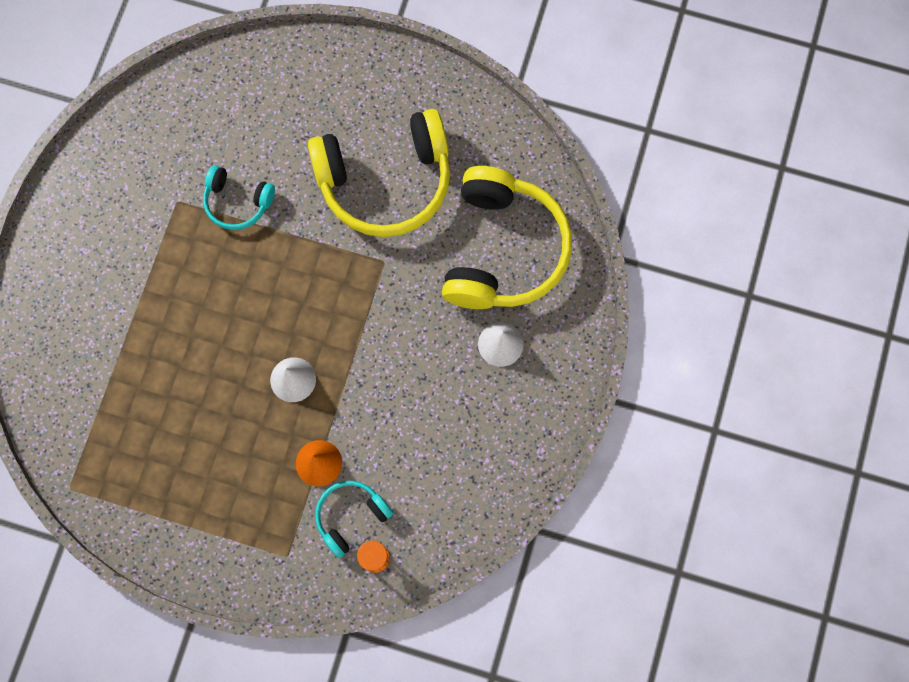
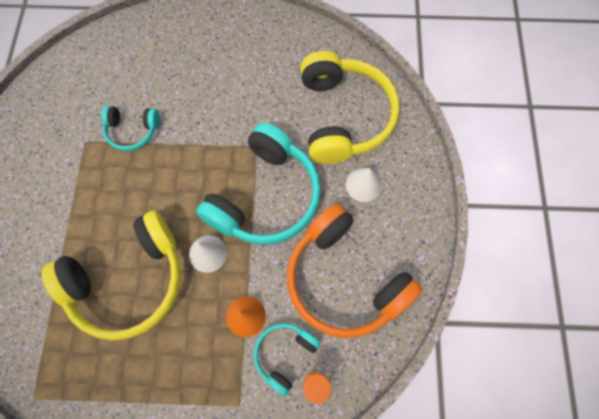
camera: 15 degrees left, 5 degrees down
(378, 328) = (265, 196): none -> turquoise headphones
(385, 181) = (242, 90): yellow headphones -> yellow headphones (129, 281)
(442, 451) = (344, 279): none -> orange headphones

